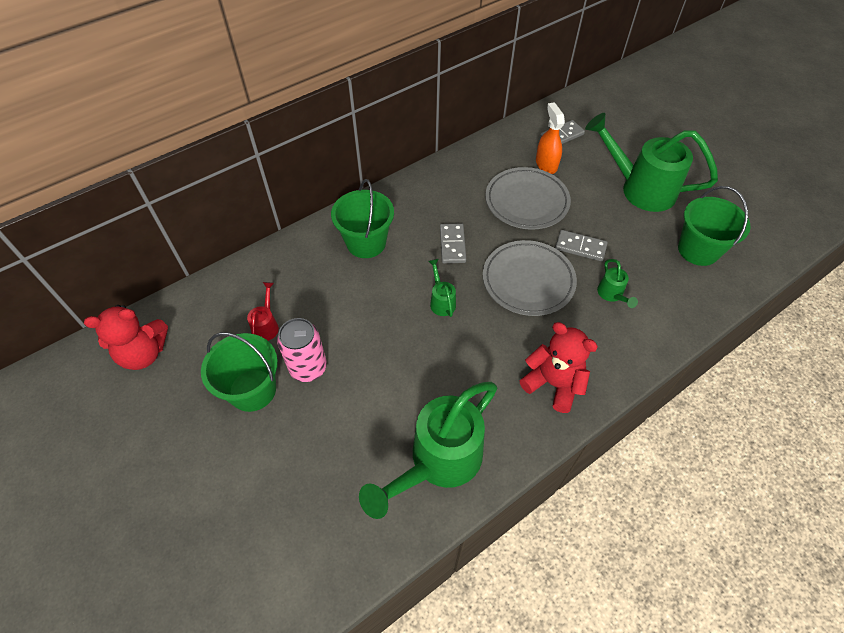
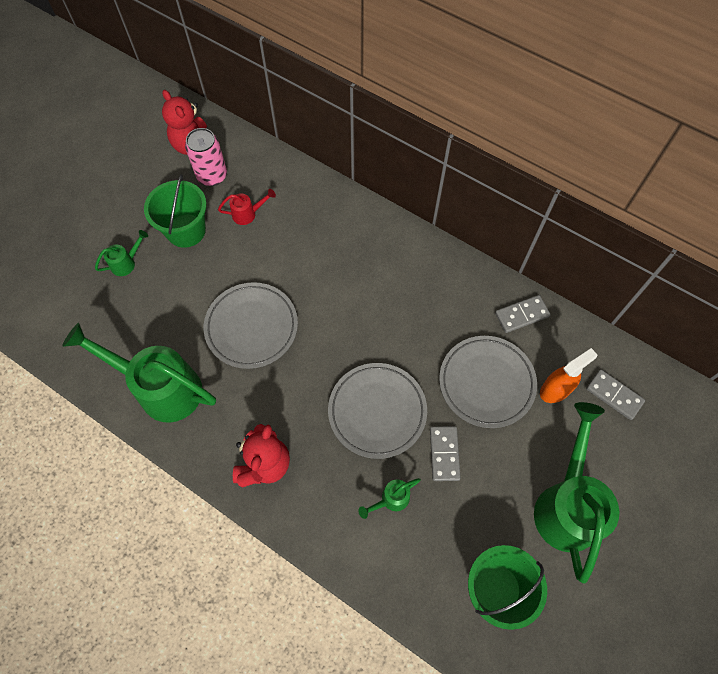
camera: 70 degrees right, 10 degrees up
(308, 367) = (218, 260): pink can -> pink can (212, 175)
(366, 243) = (366, 253): green bucket -> none
(402, 356) = (251, 327): none -> grey plate
(441, 301) = (323, 340): green watering can -> green watering can (126, 263)
(452, 245) = (395, 328): grey domino -> grey domino (521, 315)

